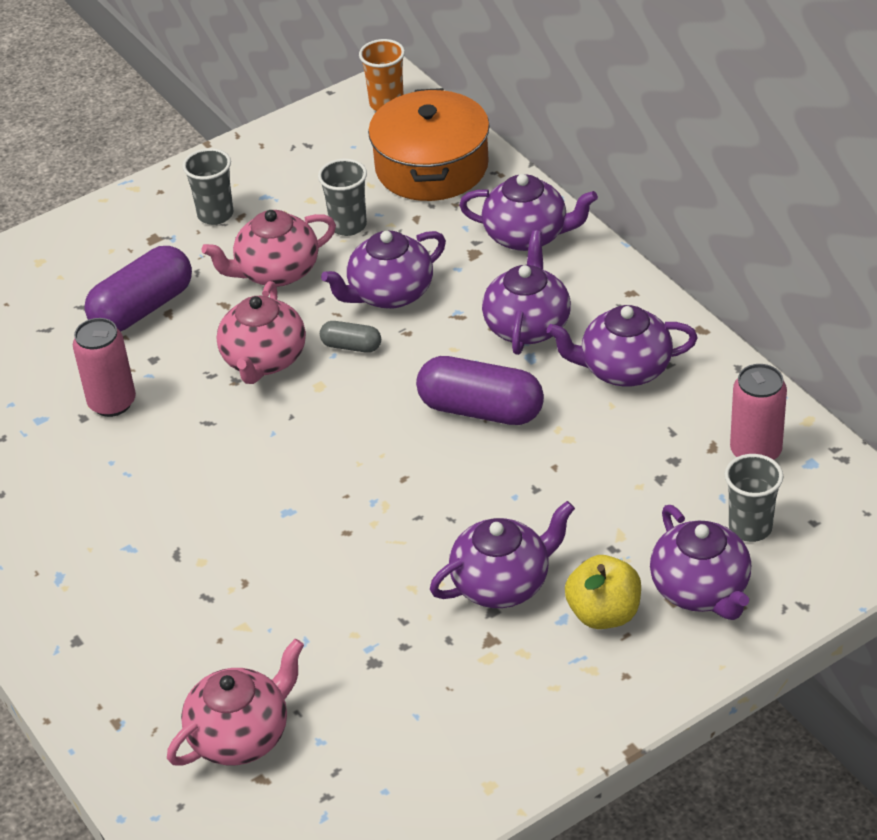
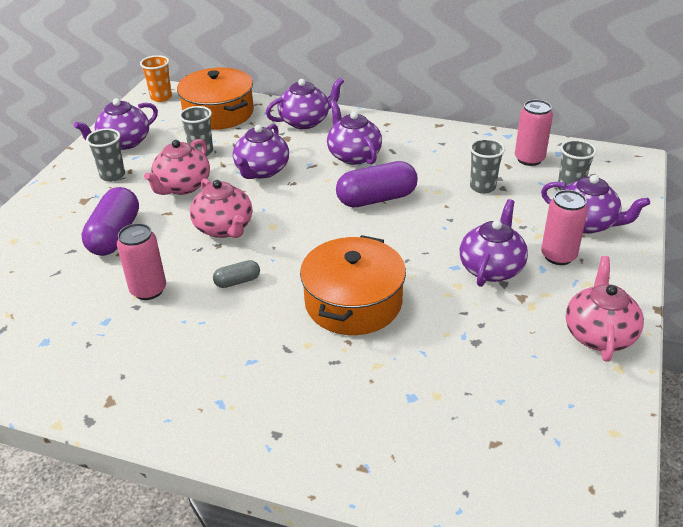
camera: 40 degrees left, 5 degrees down
(241, 735) = (451, 426): pink teapot -> pink teapot (599, 334)
(300, 538) = (353, 302): none -> orange pot
(351, 346) = (269, 201): grey capsule -> grey capsule (237, 281)
(604, 613) = (558, 256): yellow apple -> pink can
(624, 369) = (425, 153): purple teapot -> purple teapot (124, 142)
(635, 463) = (482, 187): none -> grey cup

